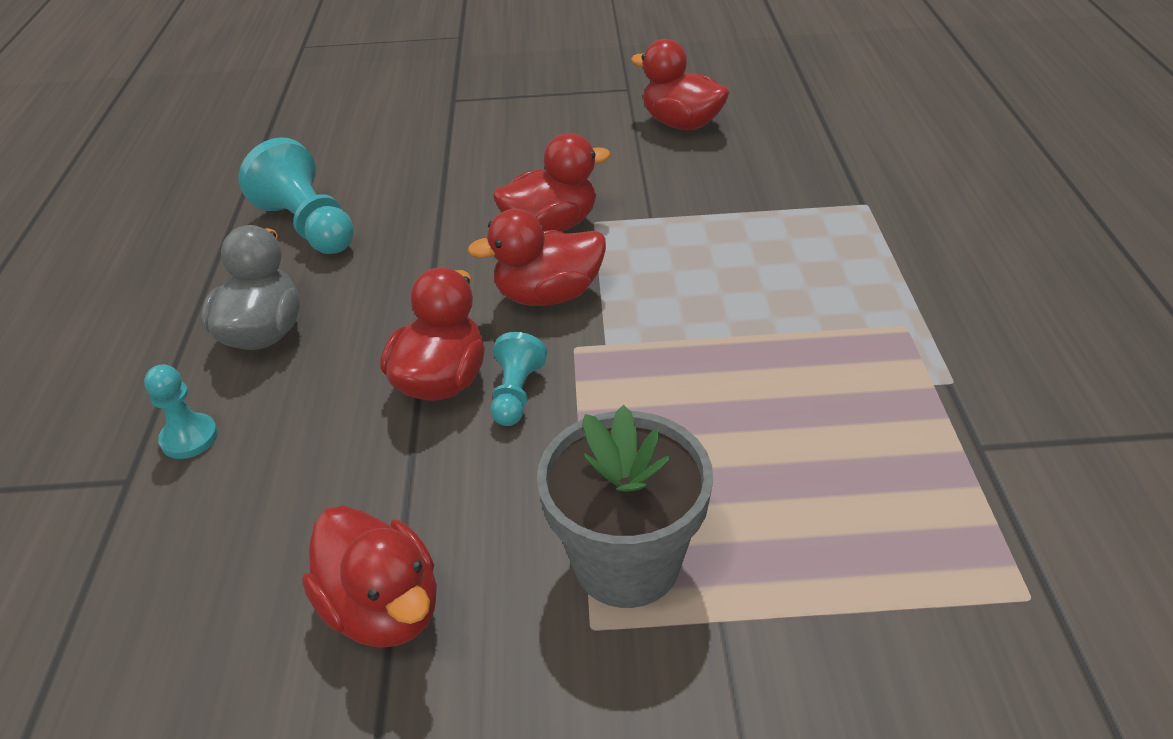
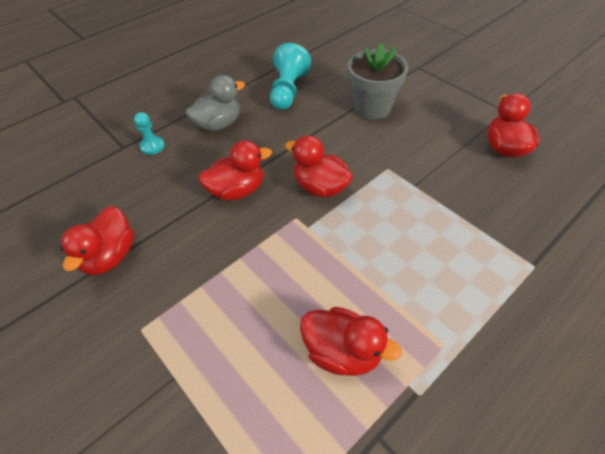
camera: 50 degrees right, 10 degrees up
(516, 394) = (250, 218): turquoise pawn -> none
(551, 226) = (367, 157): red duck -> red duck (342, 352)
(626, 563) = (183, 320): grey flower pot -> grey flower pot (372, 108)

